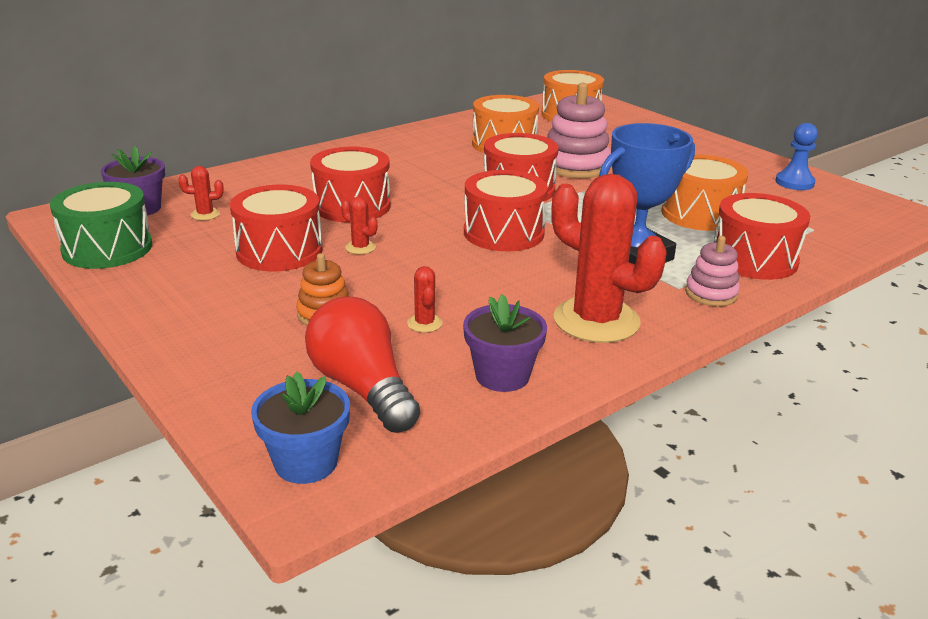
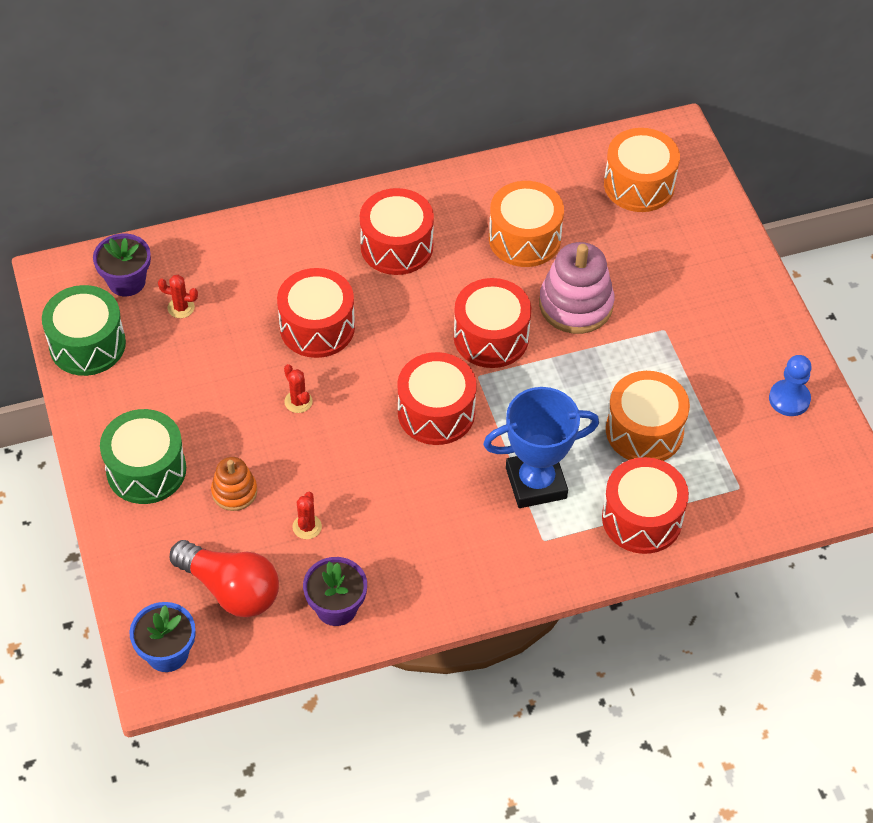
camera: 20 degrees right, 25 degrees up
(209, 317) = (146, 470): none -> green drum
(279, 251) = (227, 388): red drum -> red drum (396, 246)
(362, 388) = (231, 589): red light bulb -> red light bulb turned 135 degrees clockwise
(596, 321) = (445, 564): red cactus -> none
(711, 294) = (565, 557): pink stacking toy -> none

